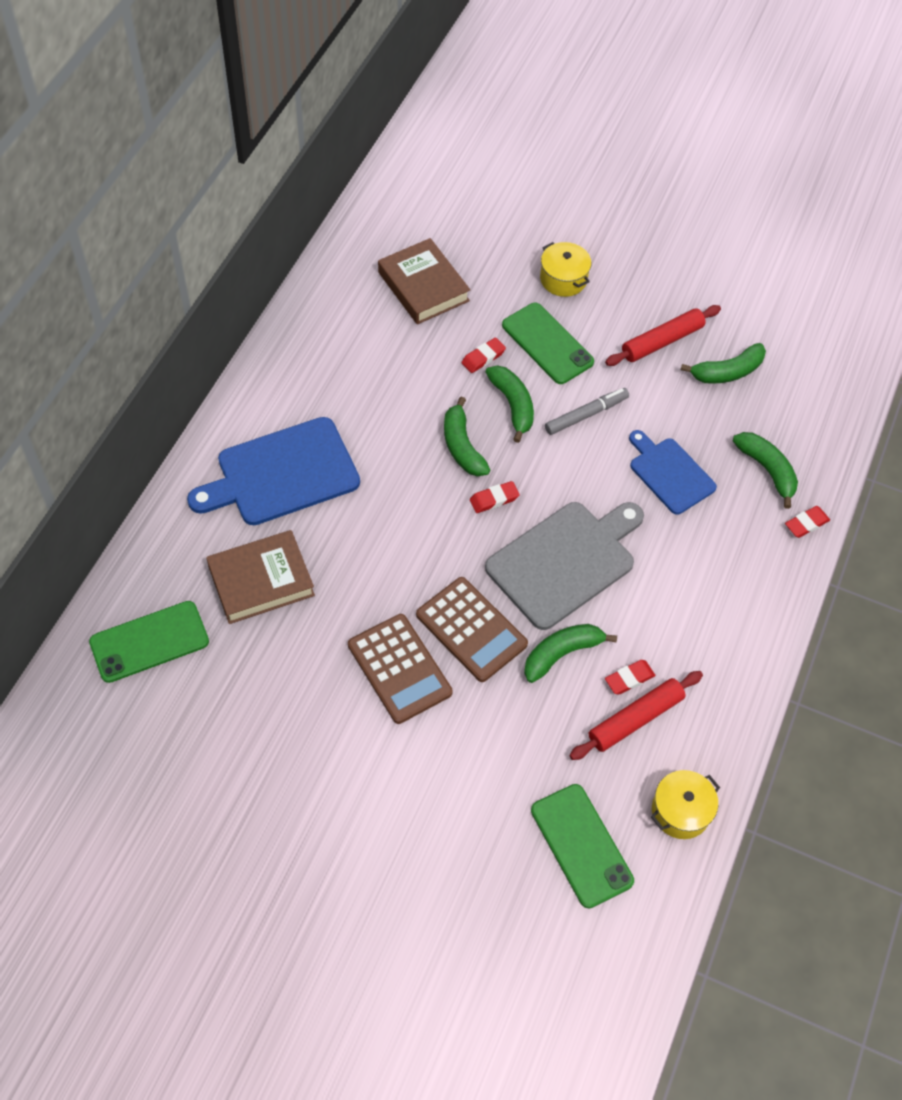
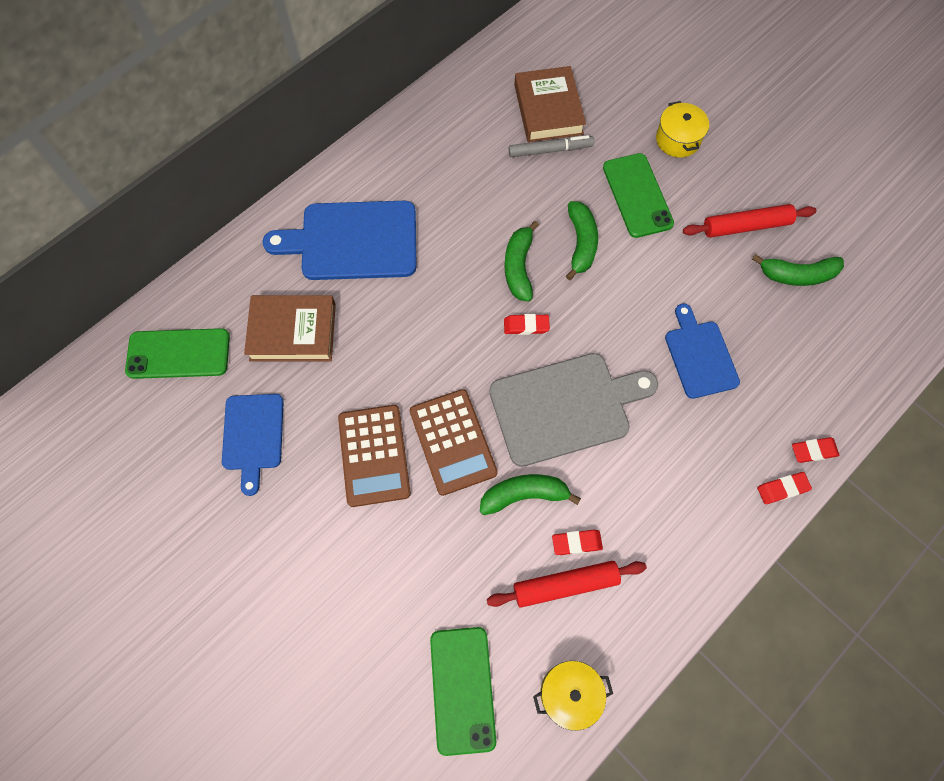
camera: 25 degrees right, 10 degrees up
(267, 693) = (253, 436): none -> blue cutting board
(483, 357) = (573, 191): red eraser -> red eraser (782, 489)
(586, 415) = (644, 274): grey marker -> grey marker (550, 150)
(767, 470) = (796, 384): green banana -> none

